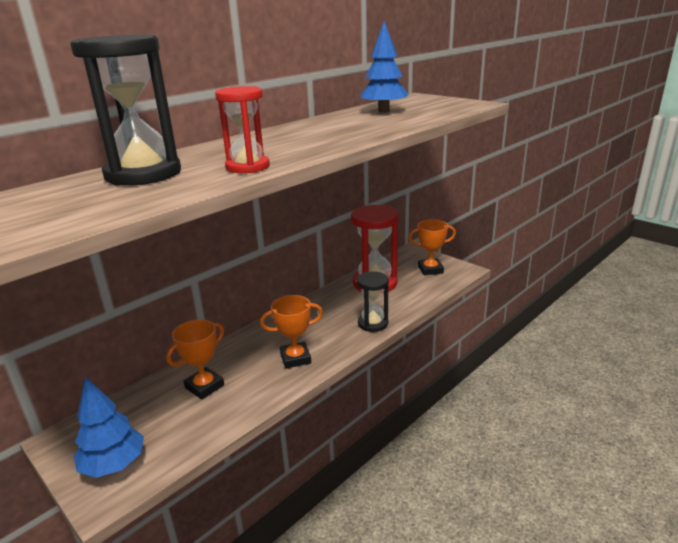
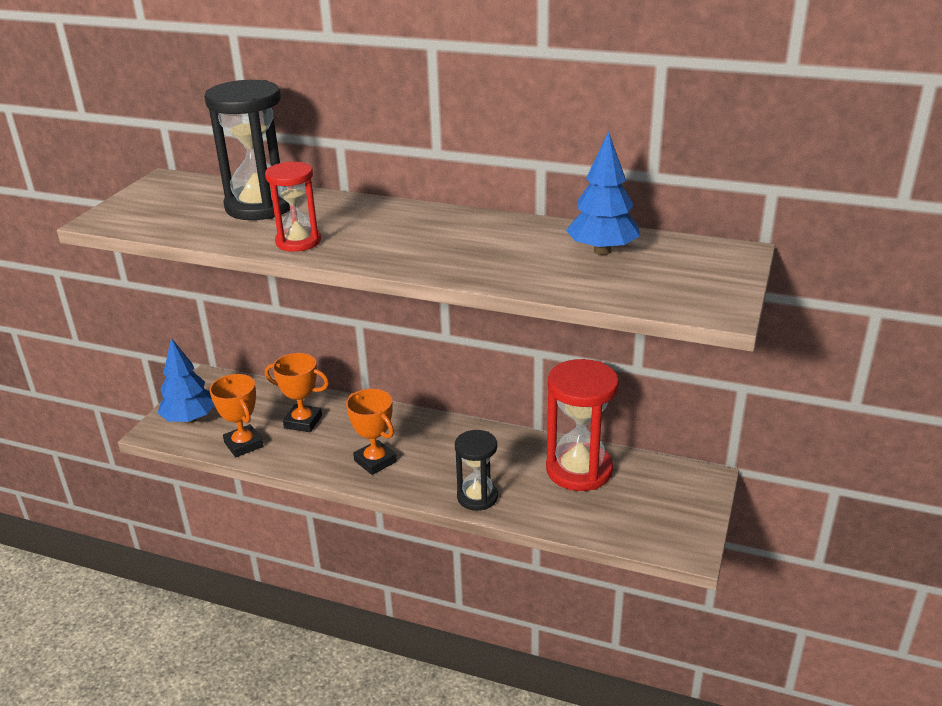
camera: 65 degrees right, 5 degrees up
(430, 269) = (660, 512): orange trophy -> orange trophy (243, 444)

